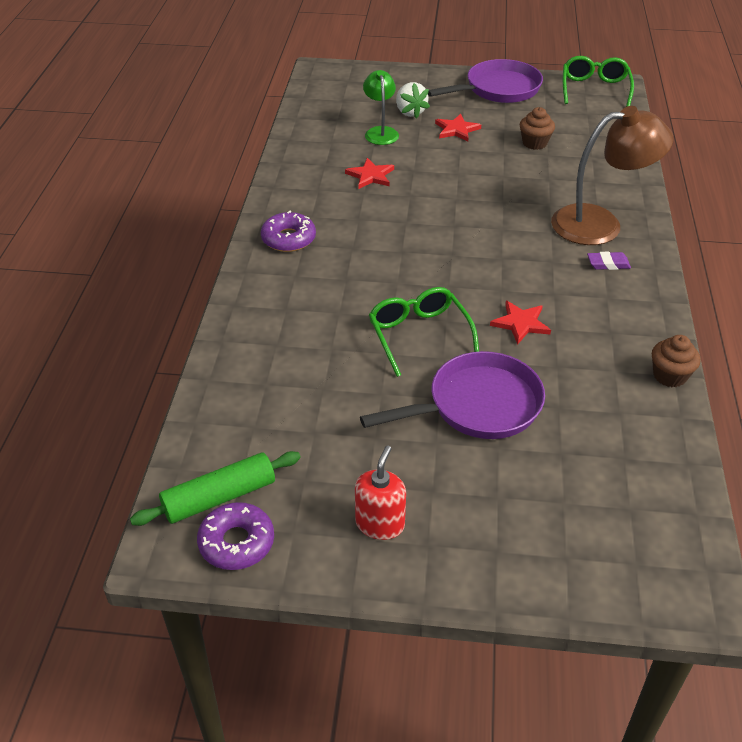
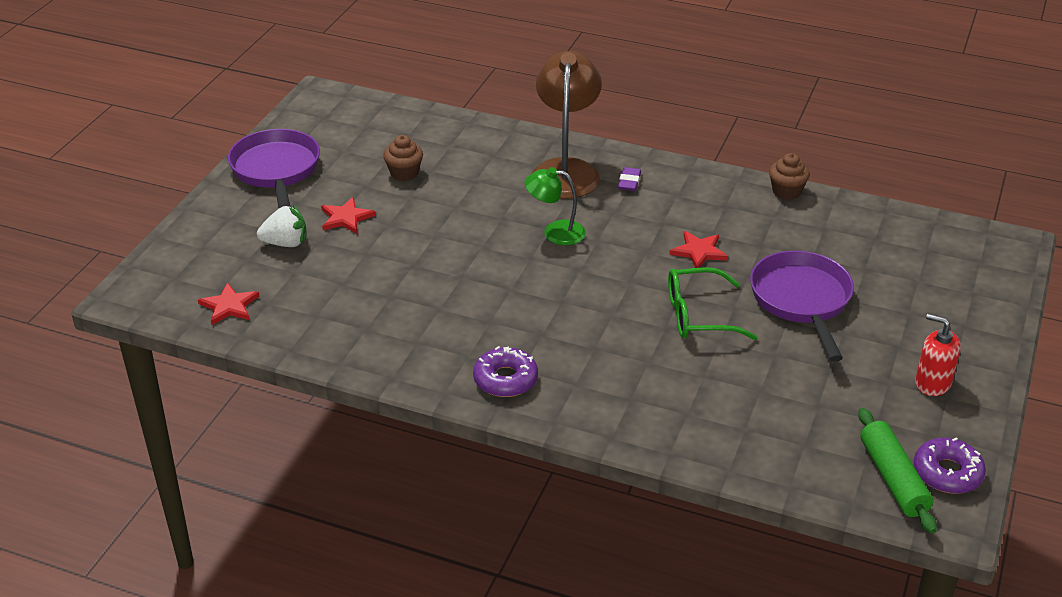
camera: 75 degrees left, 5 degrees down
(370, 176) = (408, 297): red star -> red star (229, 306)
(380, 132) = (317, 273): green lamp -> green lamp (555, 232)
(594, 89) = (319, 109): green glasses -> none

